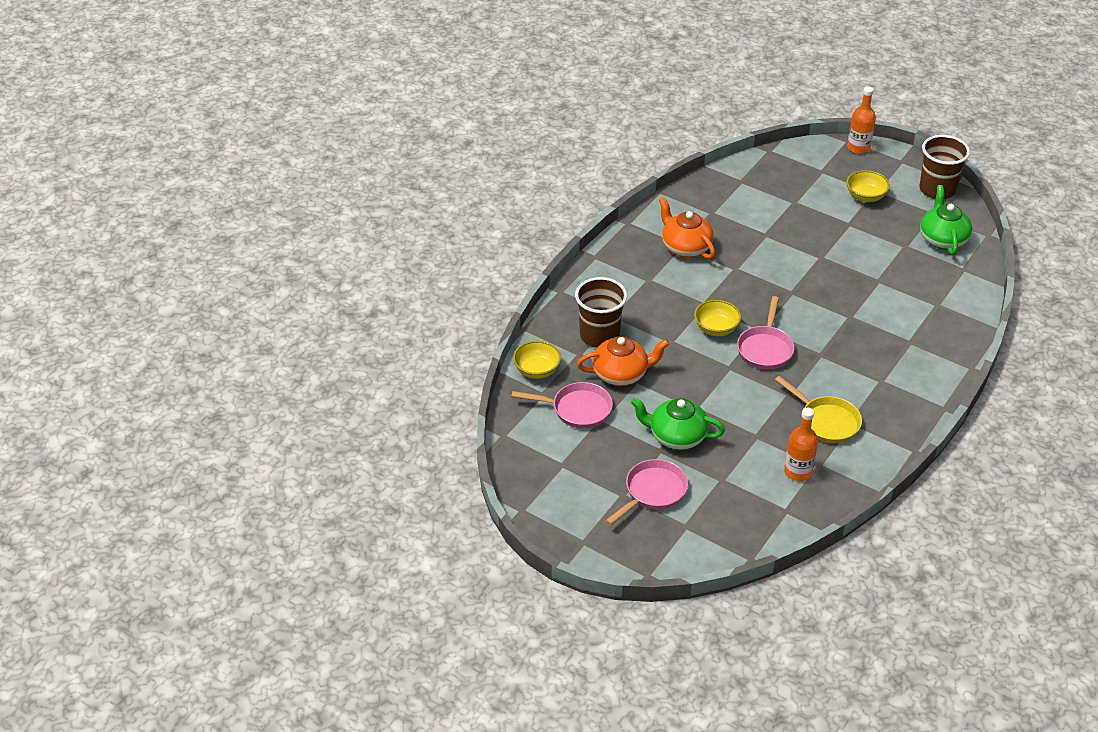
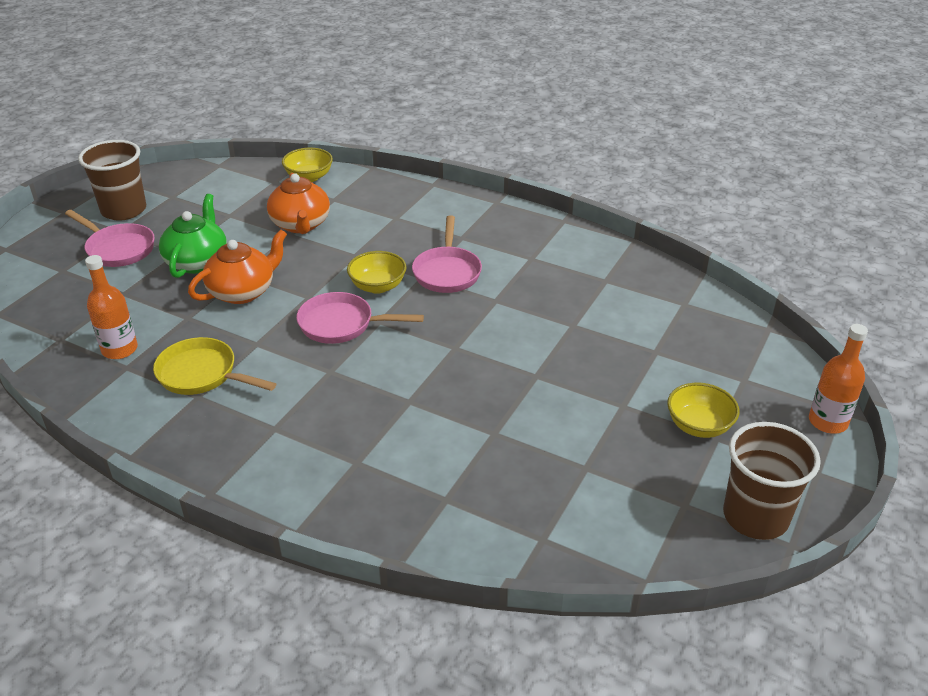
camera: 85 degrees right, 5 degrees down
(577, 409) = (249, 201): pink pan -> pink pan (447, 272)
(599, 336) = (362, 209): brown cup -> brown cup (124, 210)
(685, 247) = (529, 261): orange teapot -> orange teapot (243, 291)
(826, 421) = (202, 374): yellow pan -> yellow pan turned 75 degrees clockwise
(942, 239) = (617, 516): green teapot -> none

